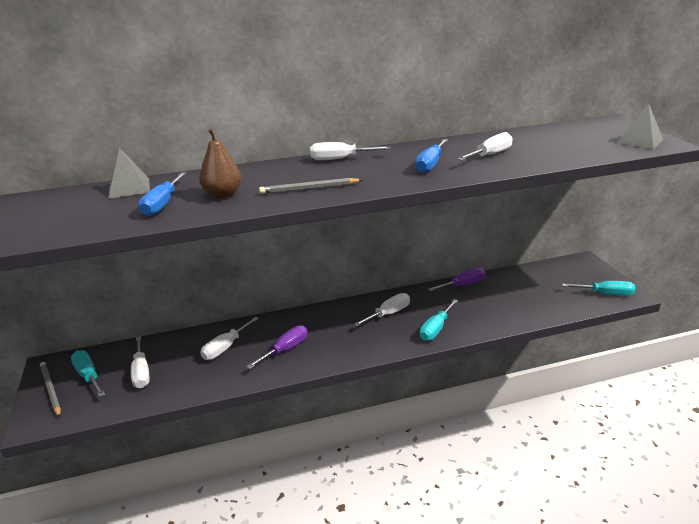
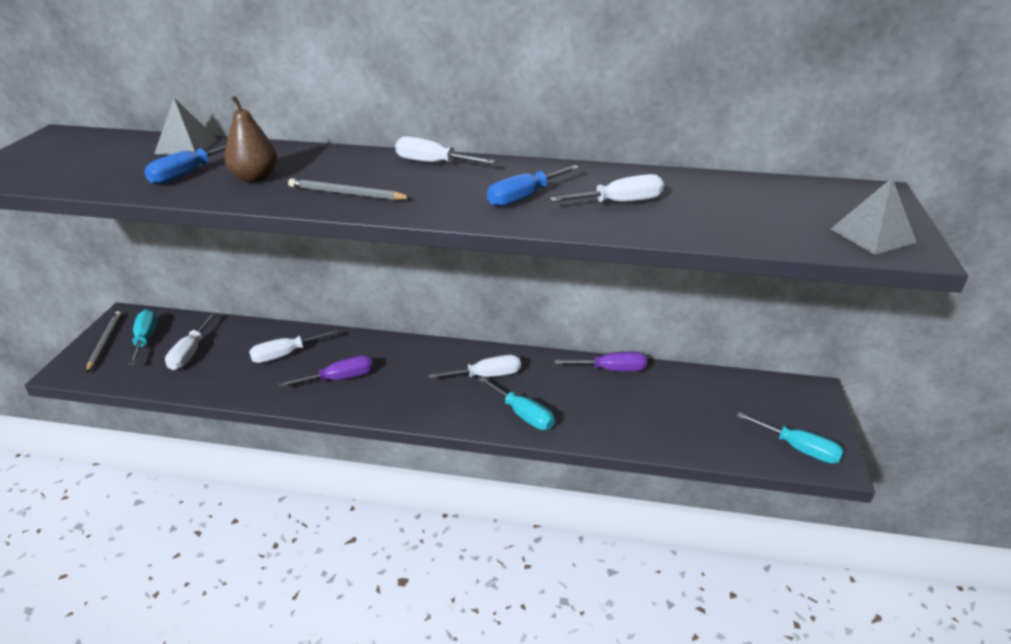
camera: 25 degrees right, 5 degrees up
(436, 329) = (523, 415): turquoise screwdriver -> turquoise screwdriver turned 105 degrees counterclockwise

